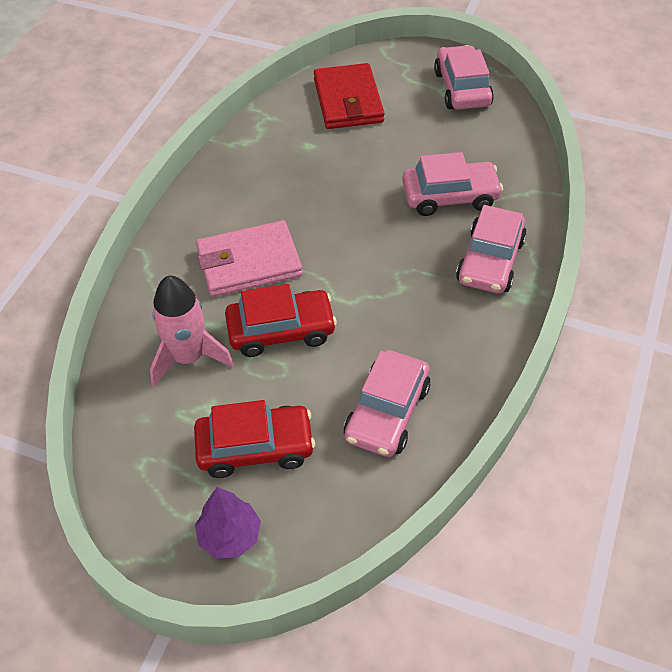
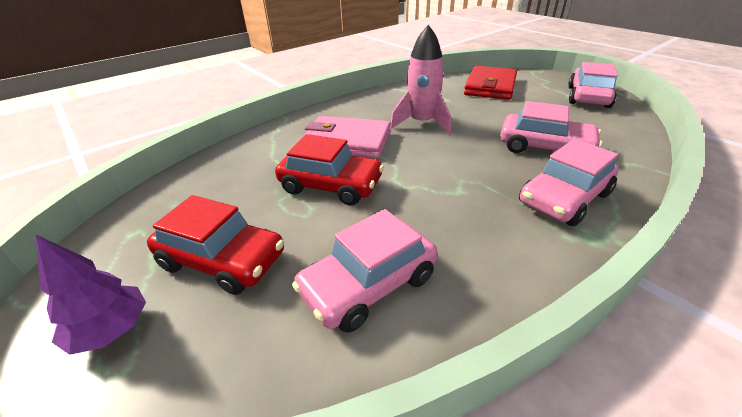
camera: 30 degrees right, 15 degrees down
(188, 357) = (247, 179): pink rocket -> pink rocket (422, 123)

